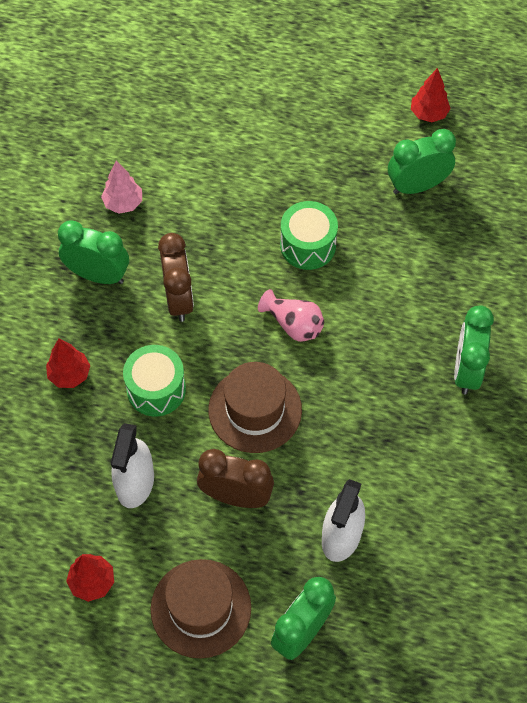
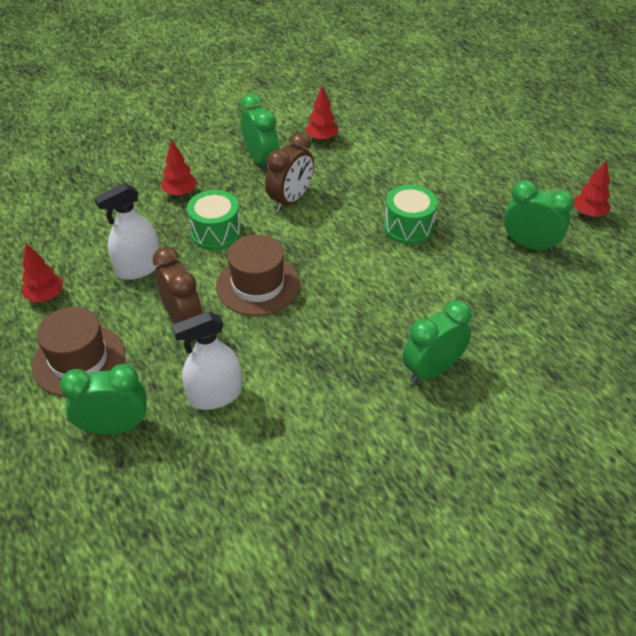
camera: 45 degrees right, 15 degrees down
(123, 203) = (322, 138): pink tree -> red tree
(293, 324) = (343, 260): pink vase -> none

